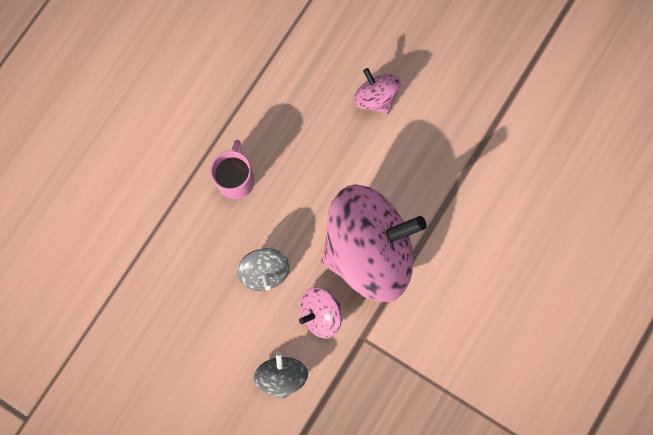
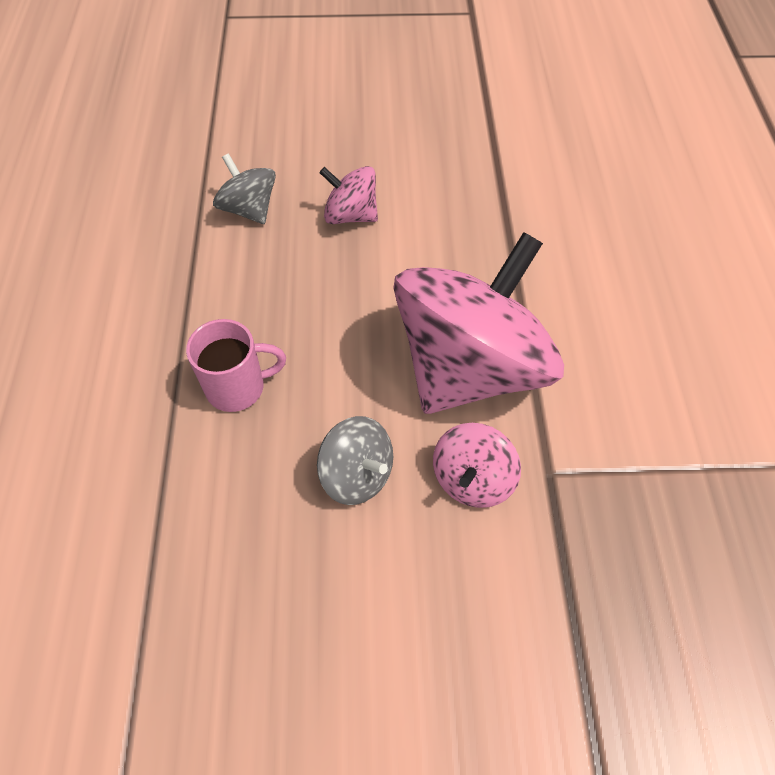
camera: 35 degrees left, 20 degrees down
(236, 179) = (238, 387): pink mug -> pink mug turned 105 degrees clockwise
(282, 376) = (485, 598): grey spinning top -> grey spinning top (249, 209)

